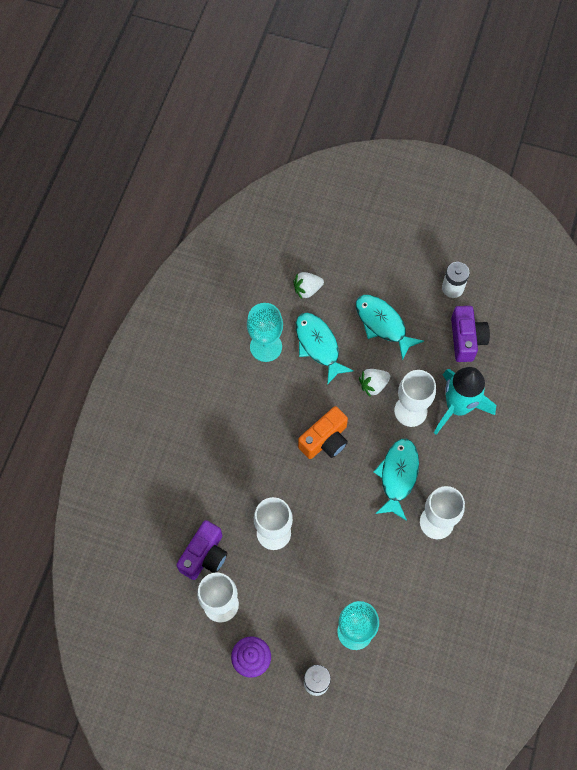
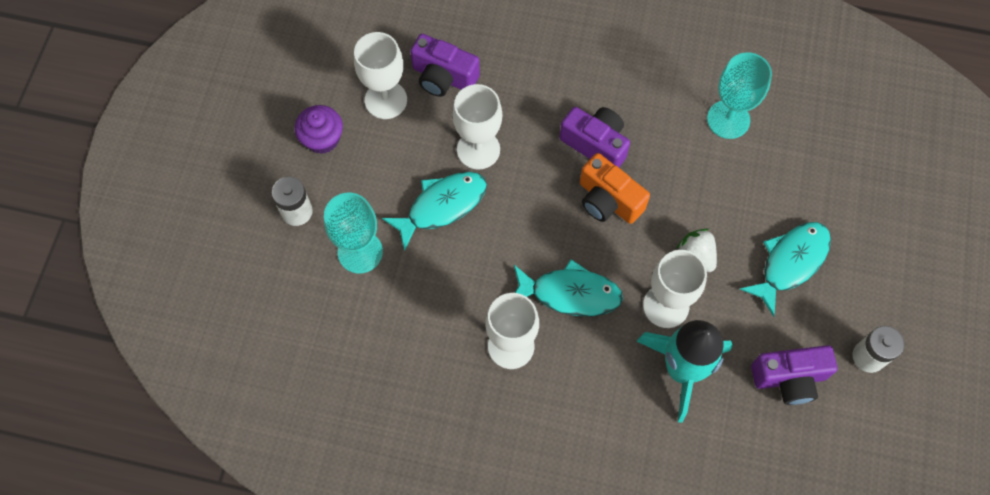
camera: 85 degrees right, 0 degrees up
(277, 444) = (595, 144): none -> purple camera
(307, 289) = (823, 163): white strawberry -> none
(318, 345) = (742, 182): turquoise fish -> turquoise fish (442, 206)

